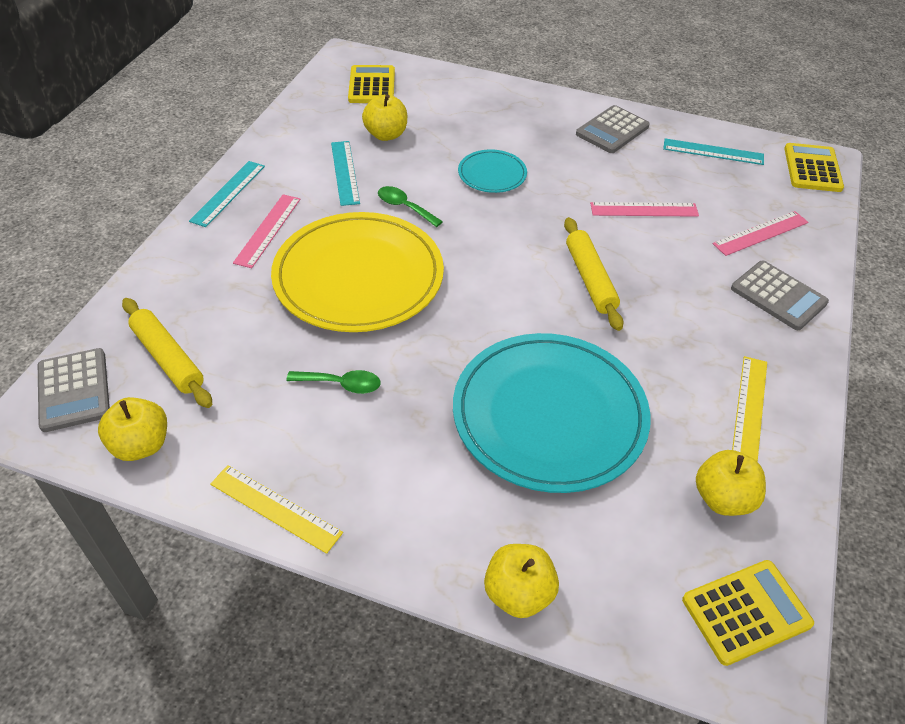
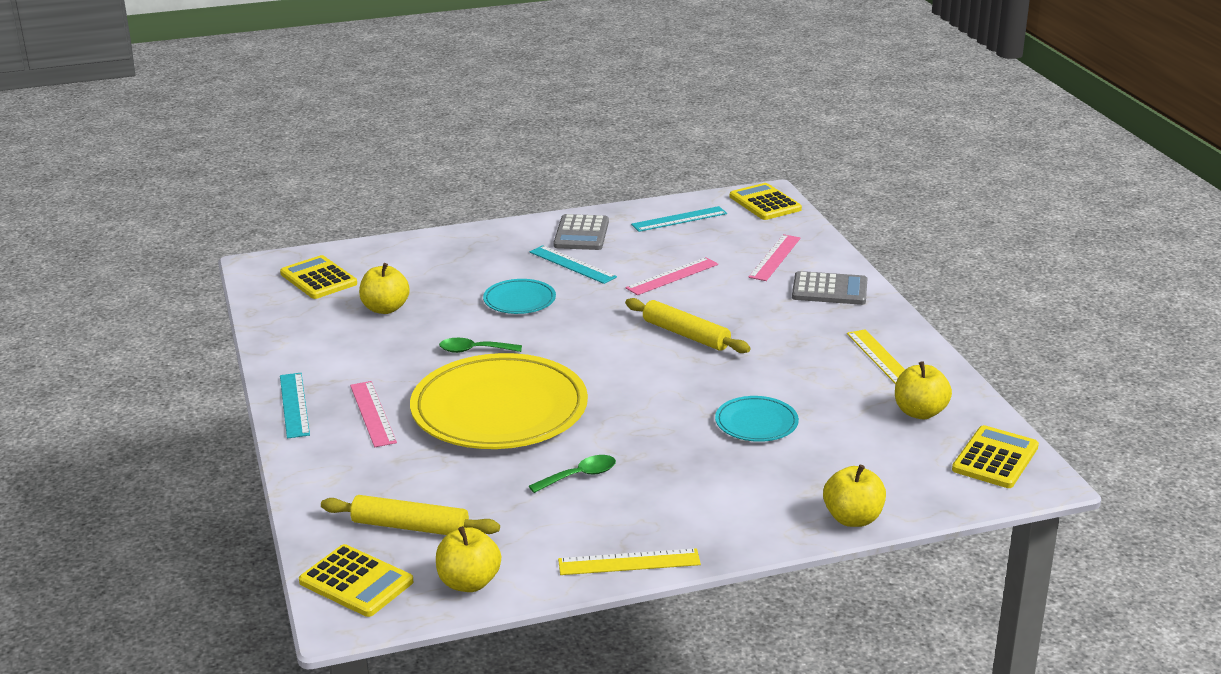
camera: 35 degrees left, 20 degrees down
(74, 390) = (356, 582): grey calculator -> yellow calculator
(344, 172) = (385, 348): turquoise ruler -> turquoise ruler (572, 264)
(549, 415) = (756, 423): turquoise plate -> turquoise plate, size x0.46

